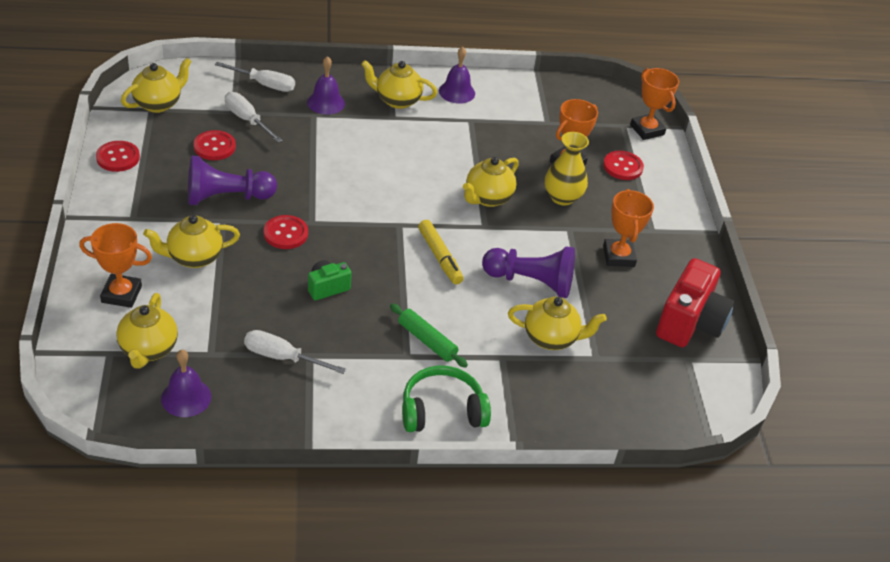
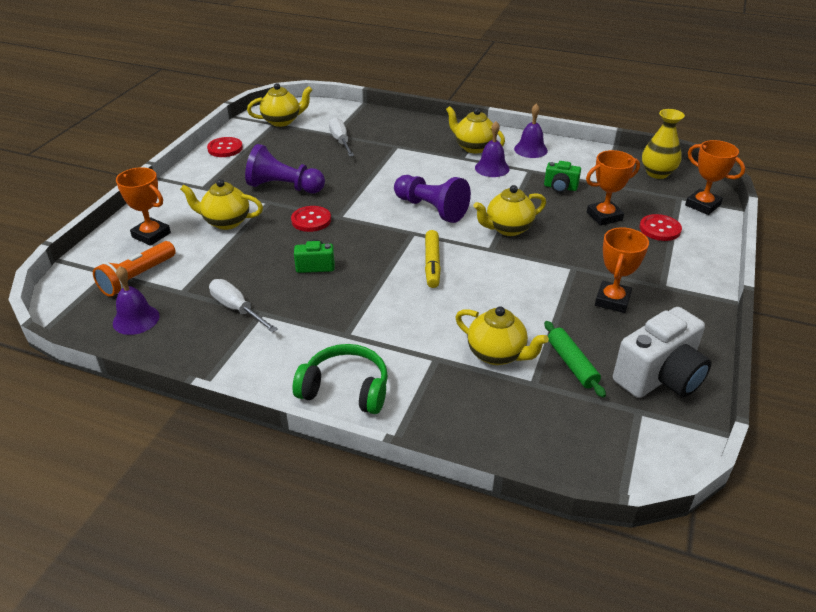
camera: 30 degrees right, 5 degrees down
(148, 350) = (137, 277): yellow teapot -> orange flashlight
(214, 147) = (301, 153): red button -> none
(264, 84) = (372, 121): white screwdriver -> none
(326, 102) = (412, 140): purple bell -> purple bell (492, 168)
(427, 340) = (373, 327): green rolling pin -> green rolling pin (572, 364)
(510, 136) = (560, 187): none -> green camera
(531, 282) = (507, 302): purple pawn -> purple pawn (431, 209)
(562, 197) = (582, 241): yellow vase -> yellow vase (657, 173)
(647, 130) = (702, 205): orange trophy -> orange trophy turned 45 degrees counterclockwise
(689, 323) = (659, 377): red camera -> white camera

